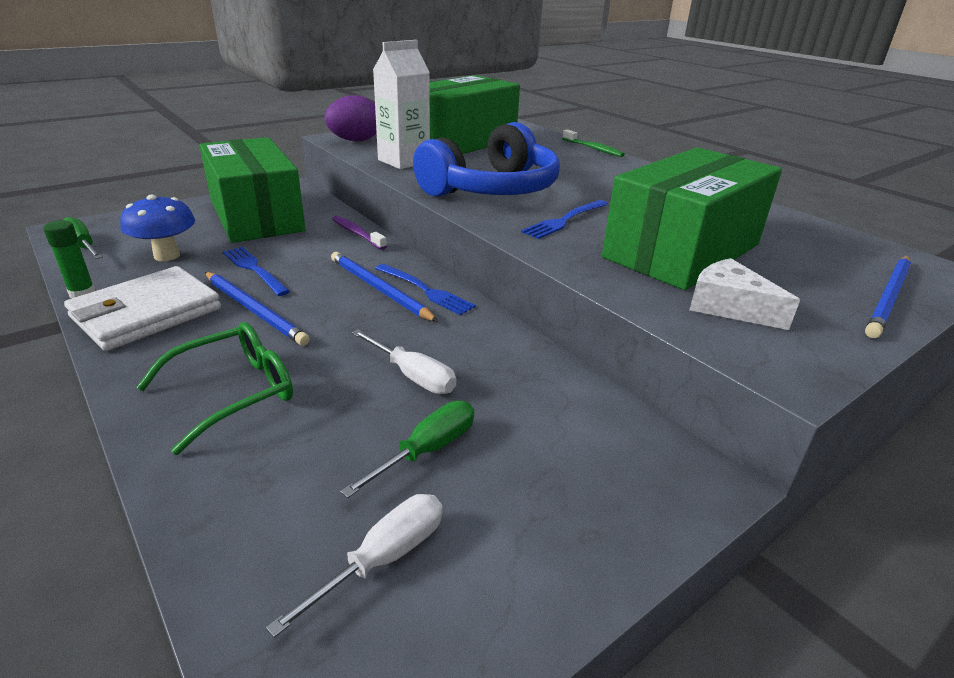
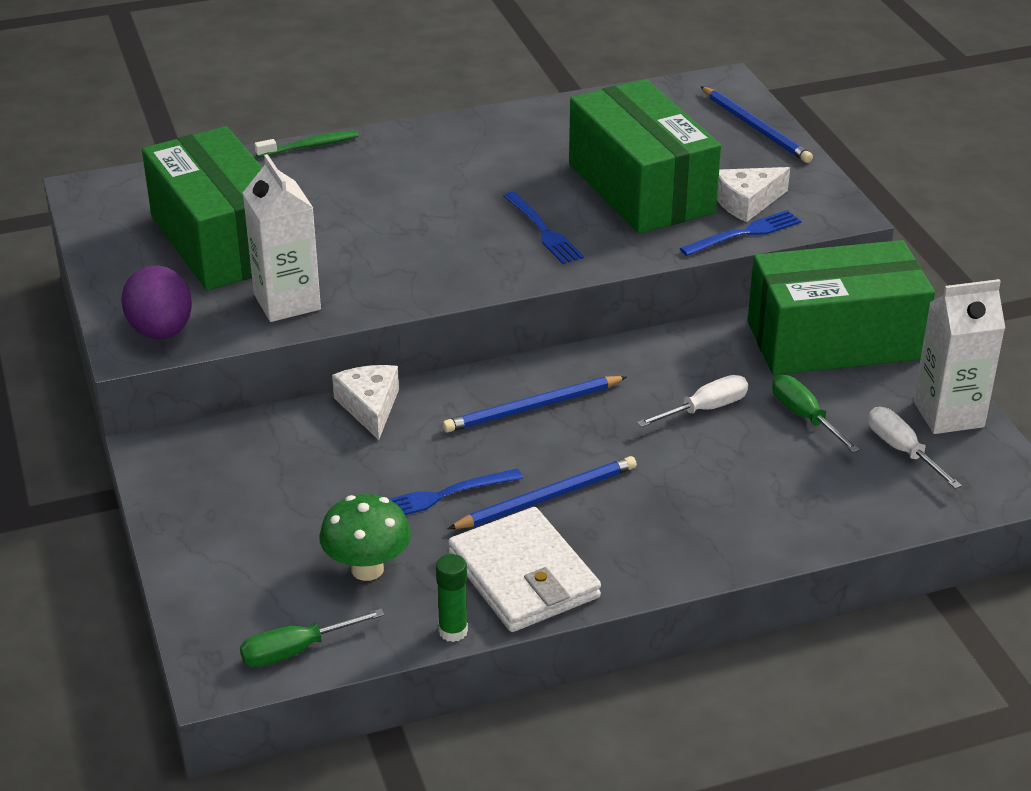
camera: 70 degrees left, 5 degrees up
(167, 256) = (367, 569): blue mushroom -> green mushroom
(233, 393) = (698, 513): green glasses -> none
(256, 216) = (260, 490): green box -> green box (834, 340)
(357, 233) = (370, 407): purple toothbrush -> white cheese
(426, 291) = (549, 377): blue fork -> blue fork (745, 233)
(492, 189) = (429, 255): blue headphones -> none
(494, 610) = (948, 414): none -> white carton

